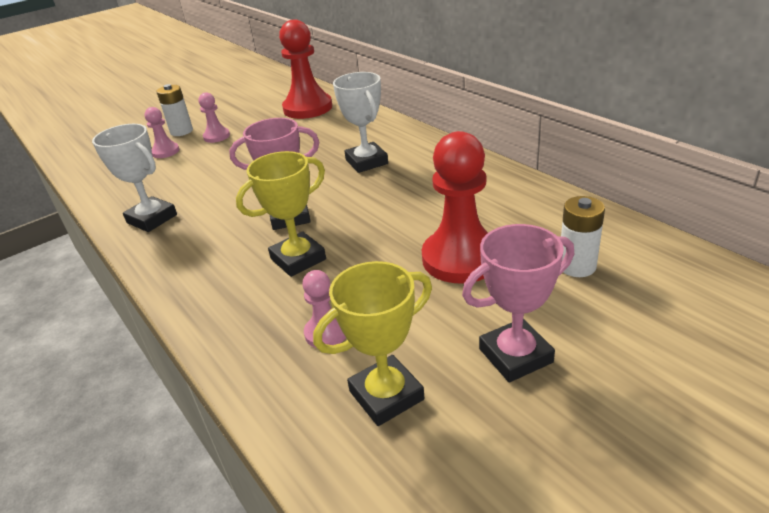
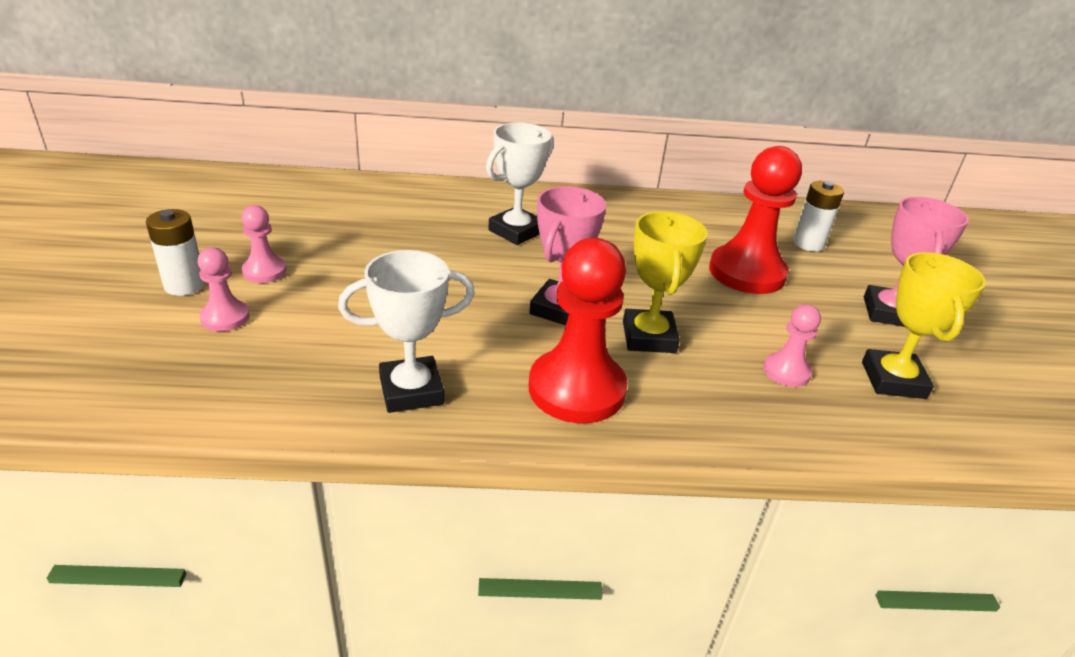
camera: 60 degrees left, 0 degrees up
(308, 108) = (320, 200): red pawn -> red pawn (576, 389)
(366, 162) = (516, 231): white trophy -> white trophy turned 60 degrees counterclockwise

